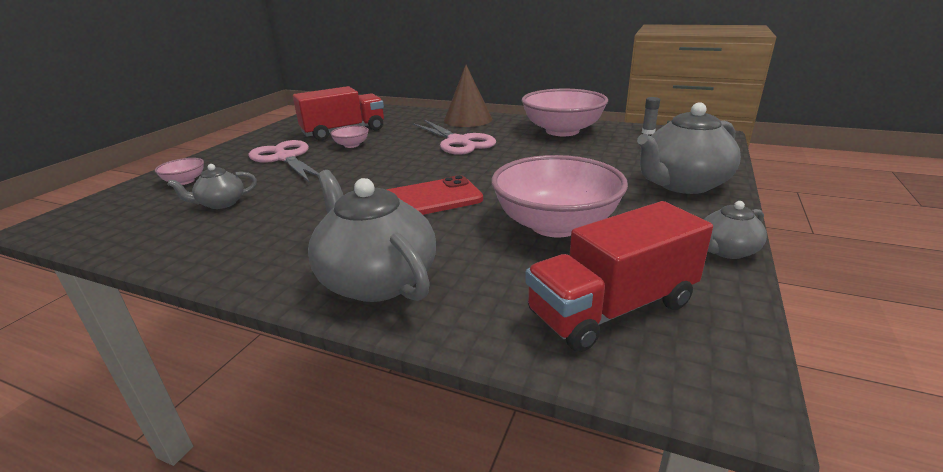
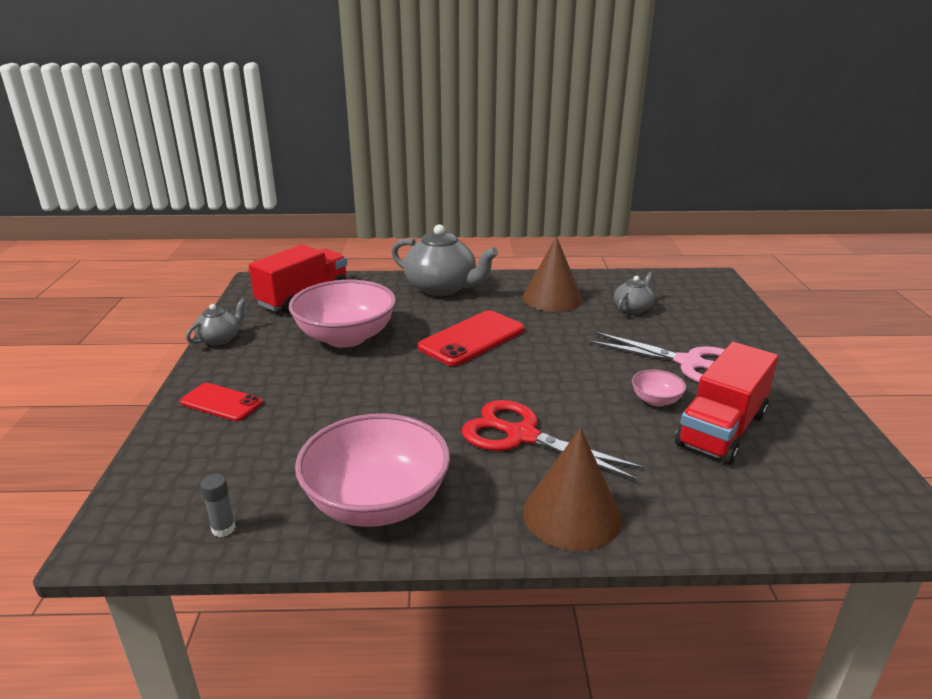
camera: 155 degrees right, 0 degrees up
(185, 181) = (717, 320): pink bowl -> none
(269, 232) = (552, 298): none -> brown cone
(458, 142) = (521, 436): pink scissors -> red scissors
(682, 184) = (221, 403): grey teapot -> red phone

